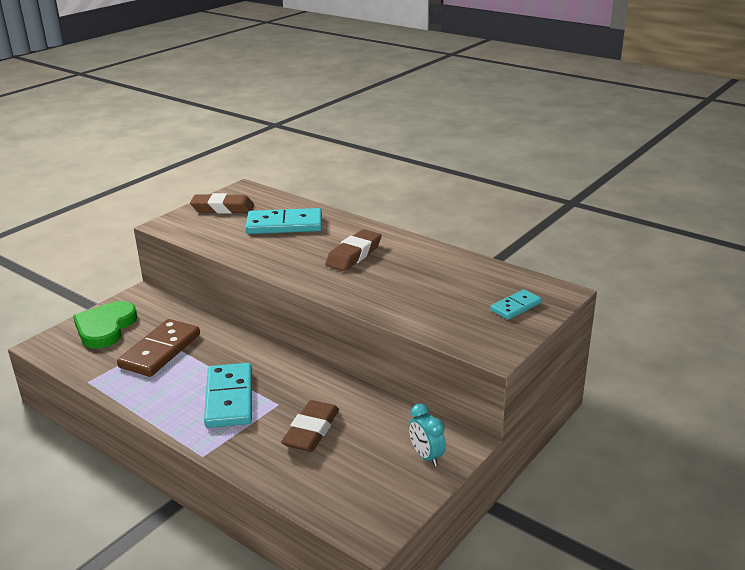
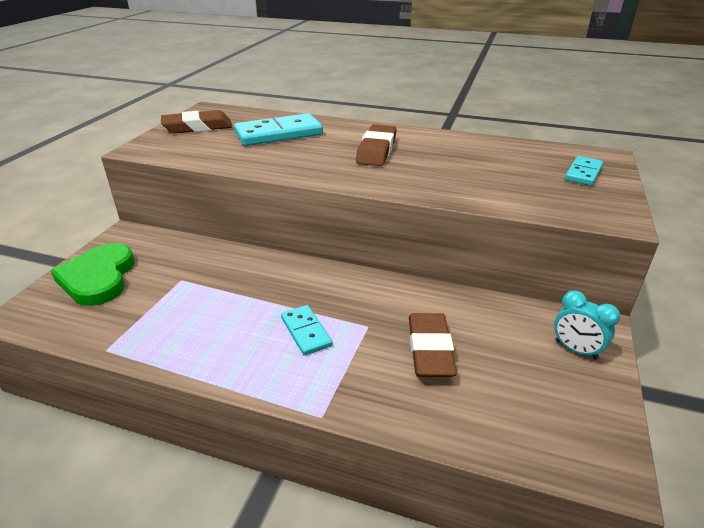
camera: 20 degrees left, 5 degrees up
(160, 351) = (184, 292): brown domino -> none
(229, 398) = (306, 332): turquoise domino -> turquoise domino, size x0.56

